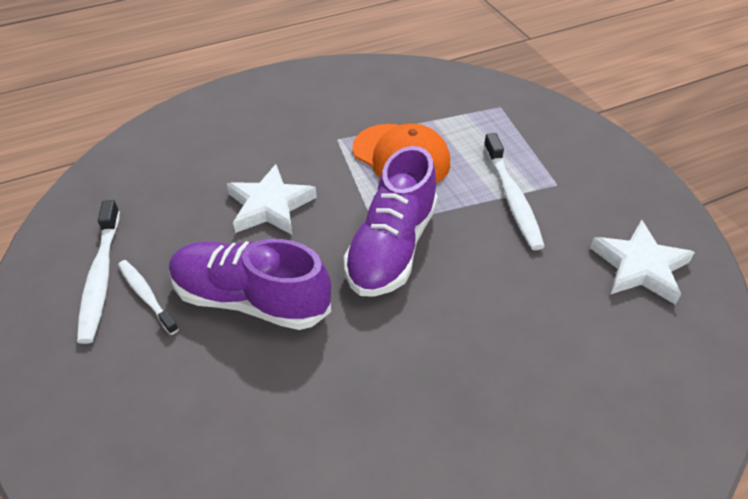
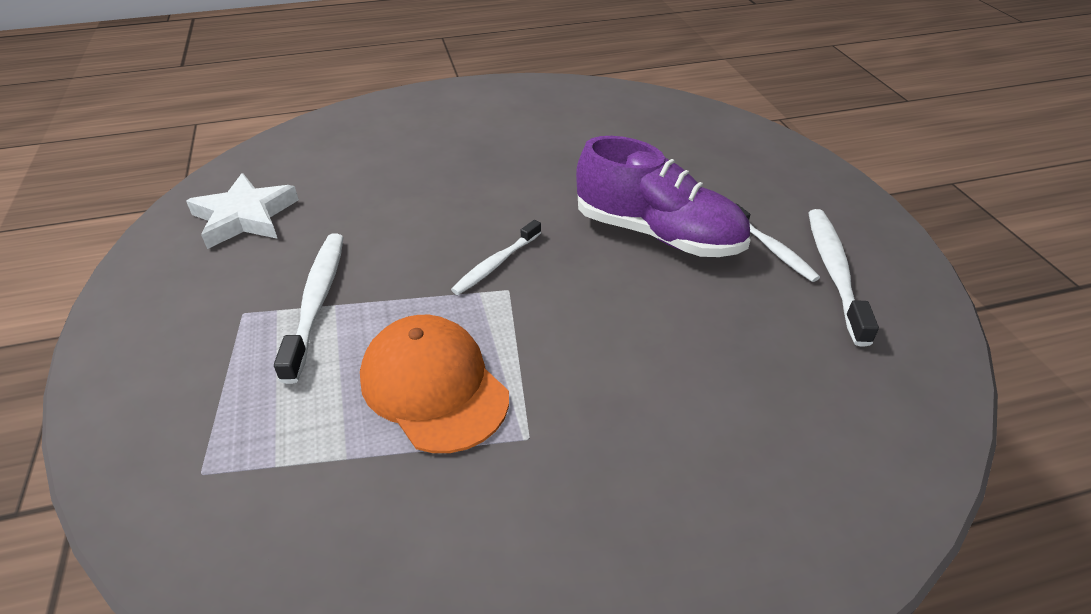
camera: 170 degrees left, 5 degrees down
(270, 206) = (642, 332): white star -> none
(392, 247) = (496, 264): purple shoe -> white toothbrush

